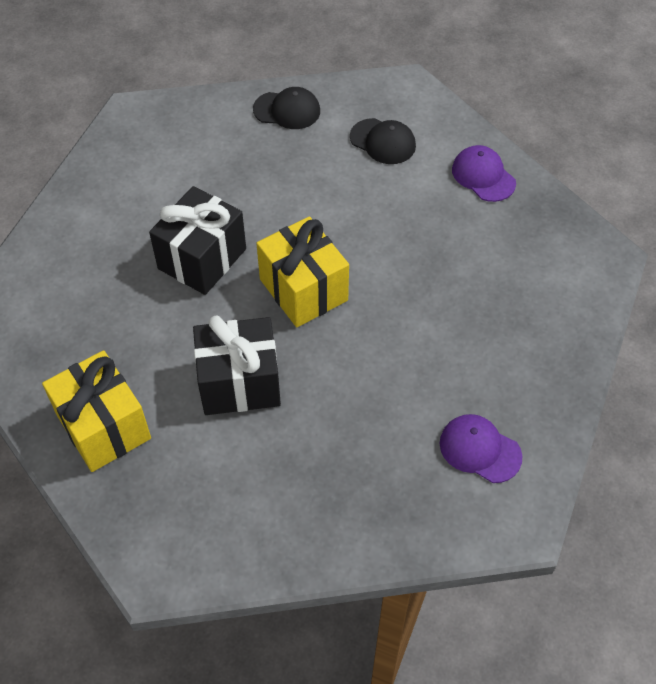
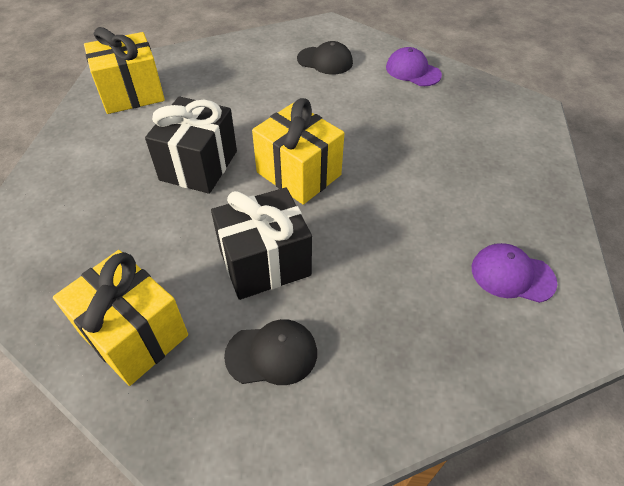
camera: 15 degrees left, 5 degrees down
(151, 150) = (132, 94): none -> yellow gift
(287, 110) = (240, 52): black cap -> black cap (272, 354)

